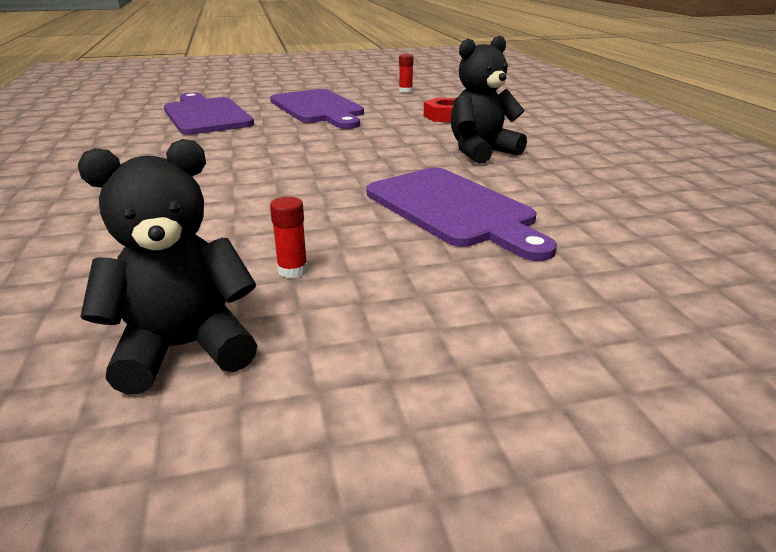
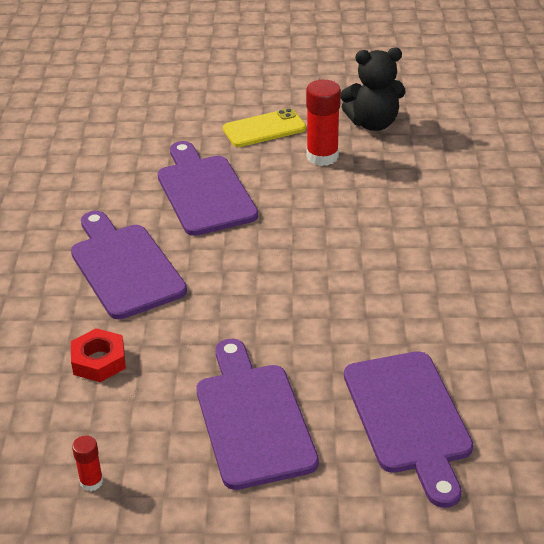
camera: 165 degrees left, 10 degrees up
(292, 270) = (322, 156): red glue stick -> red glue stick, size x1.93
(420, 306) = (264, 129): none -> yellow phone
(481, 152) = (124, 267): black teddy bear -> purple cutting board

